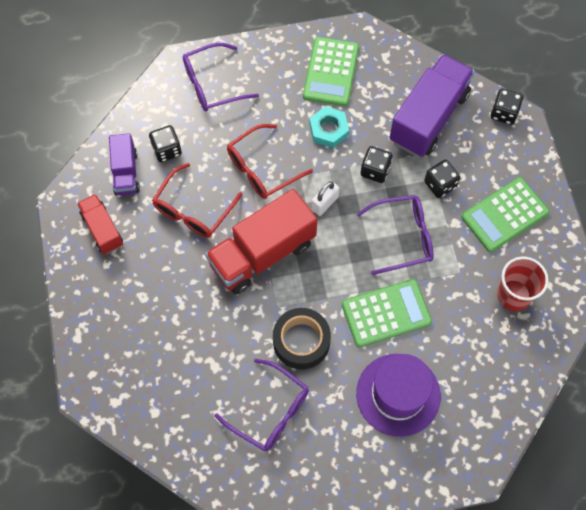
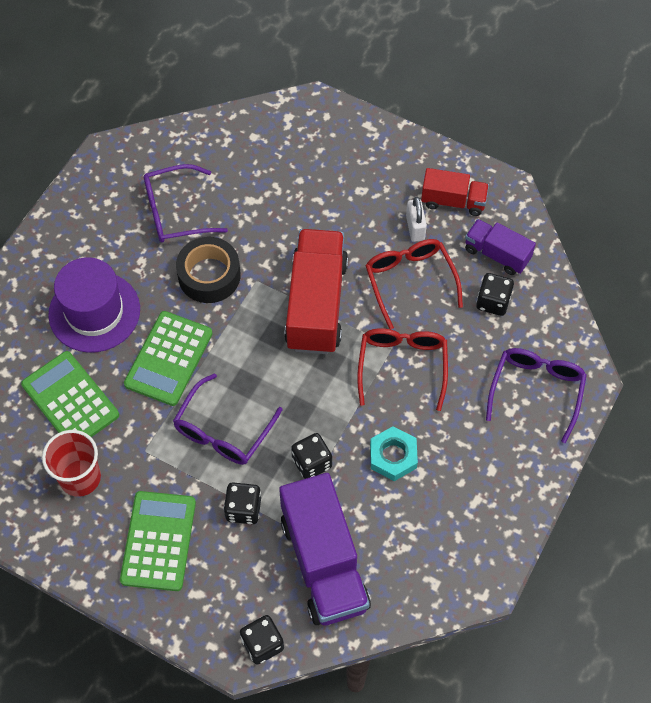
camera: 130 degrees right, 5 degrees down
(324, 203) = (318, 391): white padlock -> white padlock (415, 228)
(331, 72) = (459, 512): green calculator -> green calculator (70, 400)

